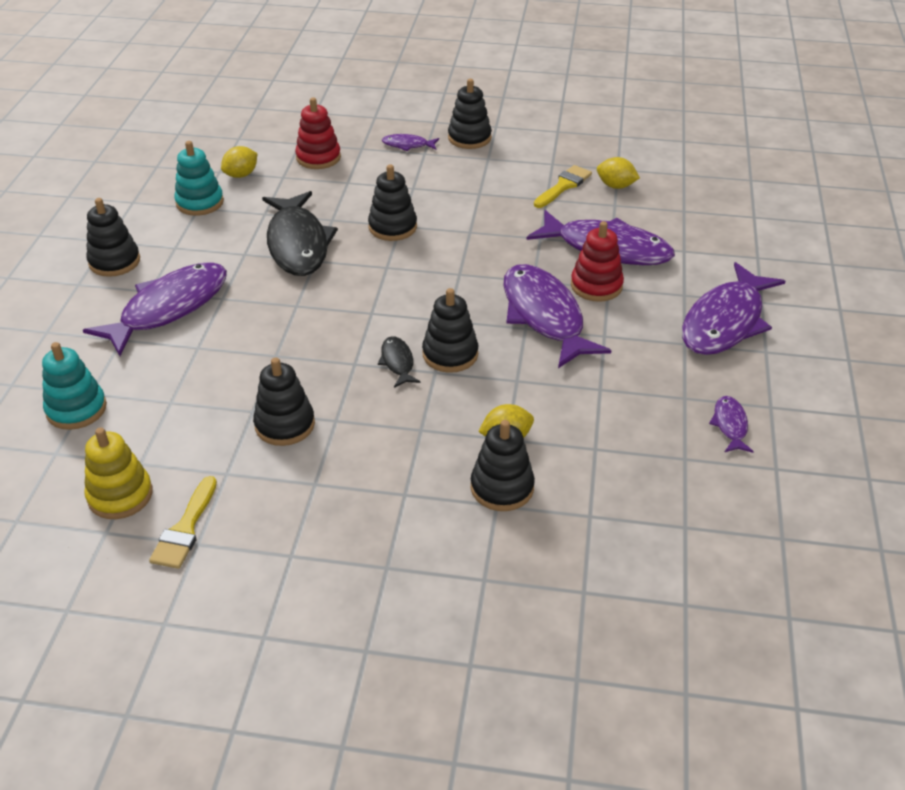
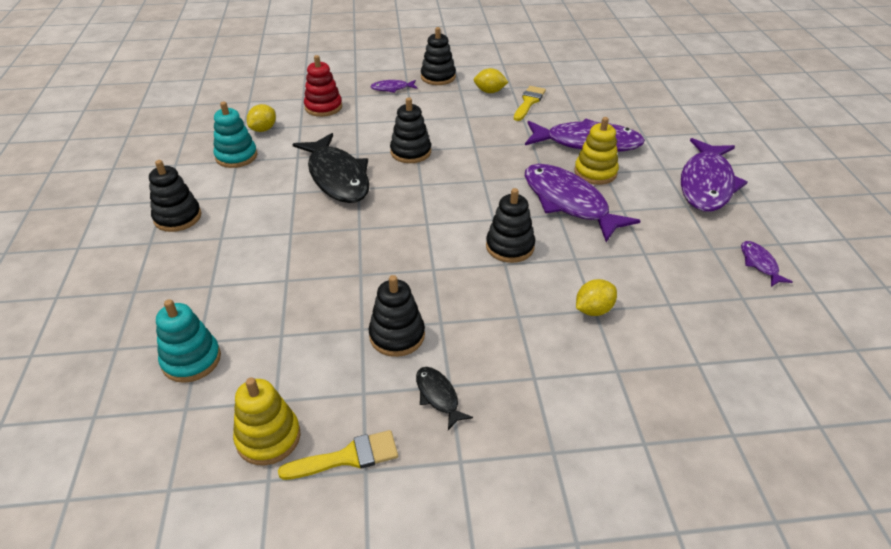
camera: 15 degrees left, 0 degrees up
(169, 308) = (245, 250): purple fish -> none
(185, 528) = (347, 457): yellow brush -> yellow brush turned 105 degrees counterclockwise
(397, 362) = (469, 261): black fish -> black fish (438, 396)
(502, 487) = (613, 354): black stacking toy -> none
(596, 286) = (595, 172): red stacking toy -> yellow stacking toy
(615, 186) = (567, 97): yellow lemon -> yellow lemon (489, 91)

